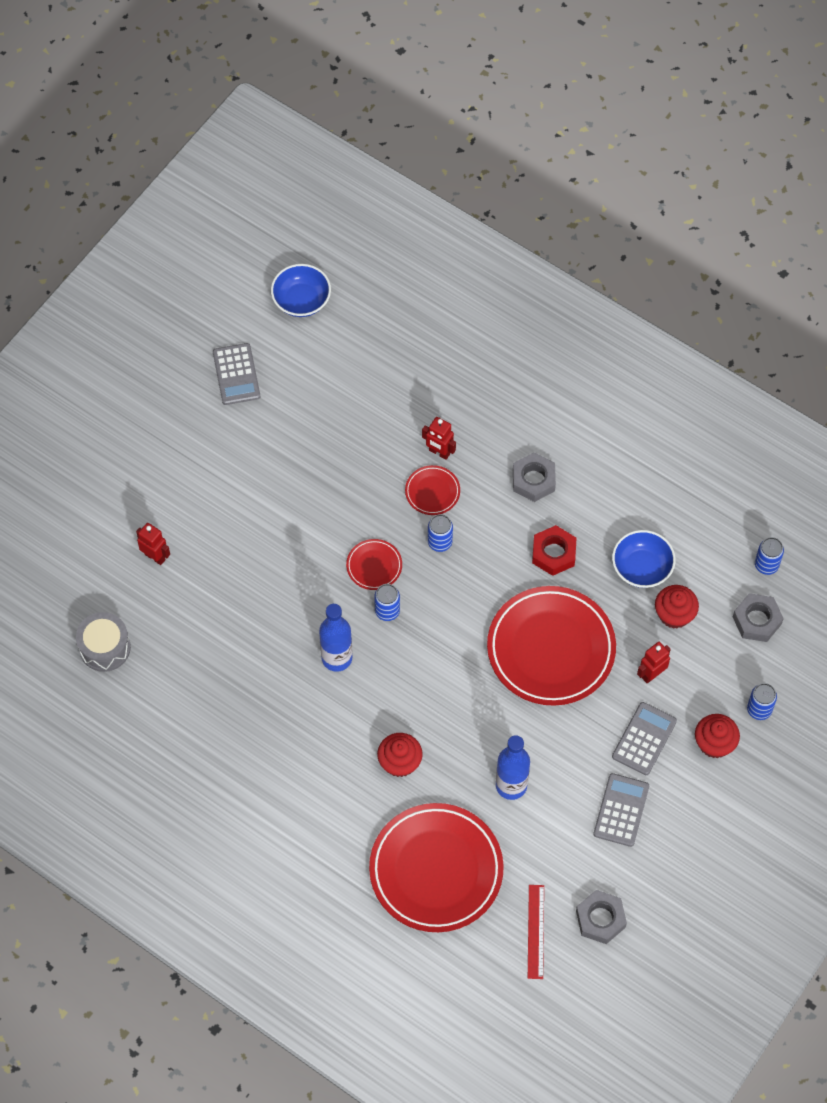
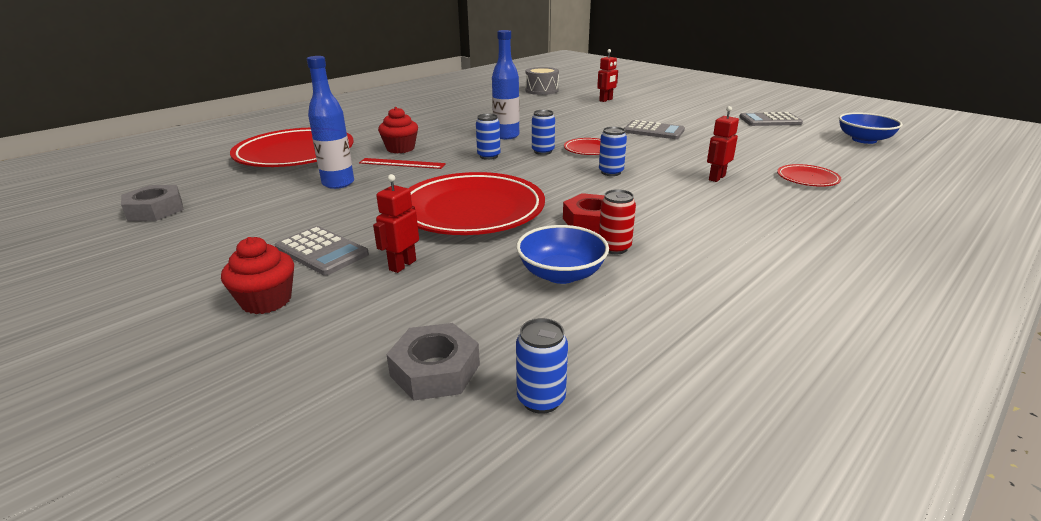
camera: 100 degrees right, 35 degrees down
(432, 492) = (668, 173): red plate -> red plate (807, 179)
(533, 480) = (691, 218): grey nut -> none
(535, 931) = (189, 183): red ruler -> red ruler (402, 163)
(596, 535) = (614, 248): none -> red can
(621, 810) = (252, 230): grey calculator -> grey calculator (653, 131)
(652, 674) = (402, 265): red robot -> red robot turned 120 degrees counterclockwise
(674, 614) = (480, 291): red cupcake -> none
(759, 710) = (279, 349): blue can -> blue can (488, 156)

